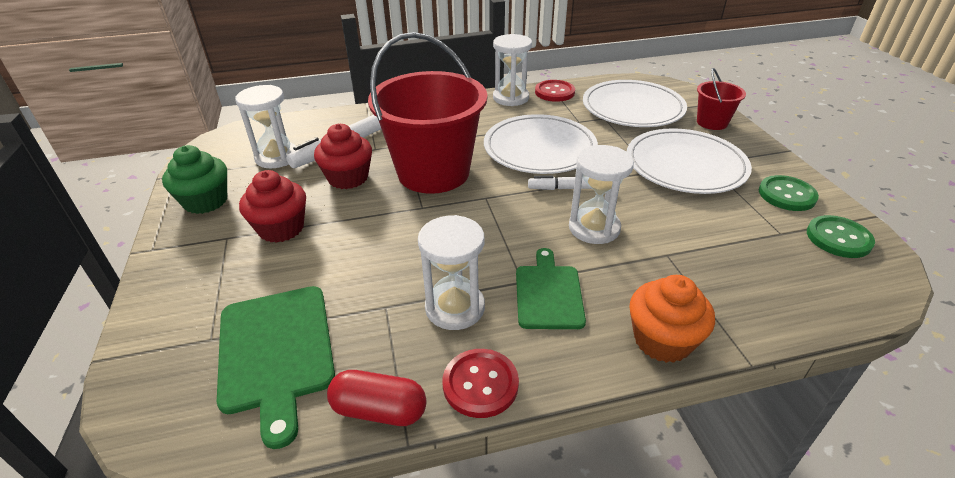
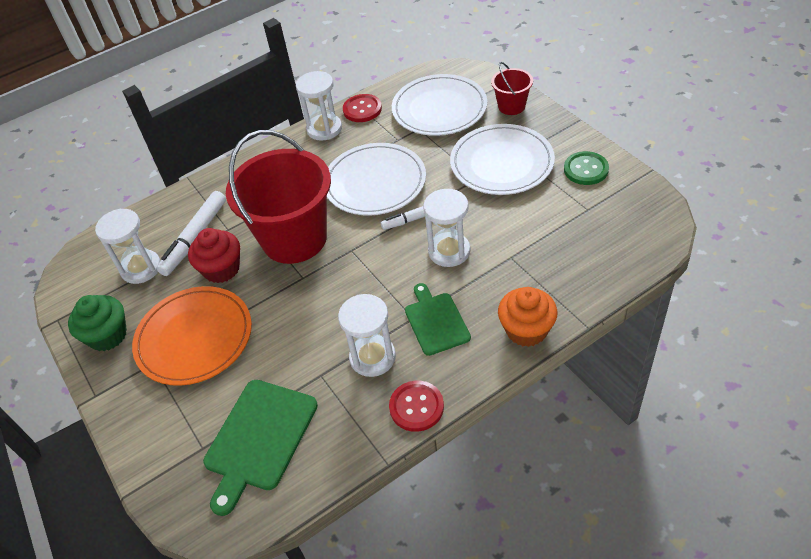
camera: 15 degrees left, 10 degrees up
(276, 352) = (259, 438): green cutting board -> green cutting board turned 60 degrees clockwise
(281, 228) = (194, 338): red cupcake -> orange plate
(379, 410) = (357, 450): red capsule -> none
(838, 238) = (628, 200): green button -> none

